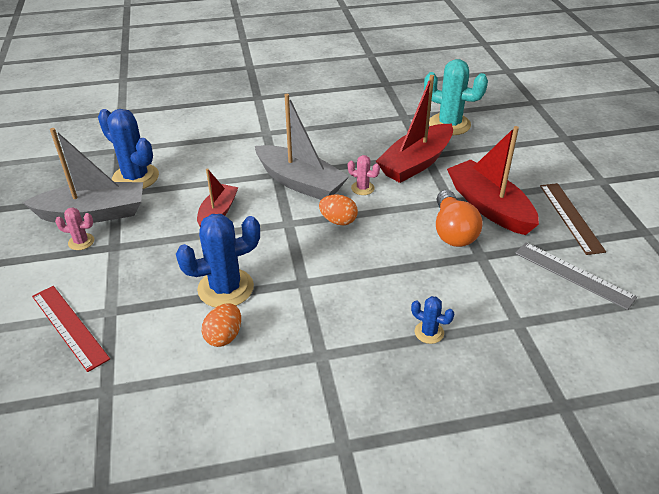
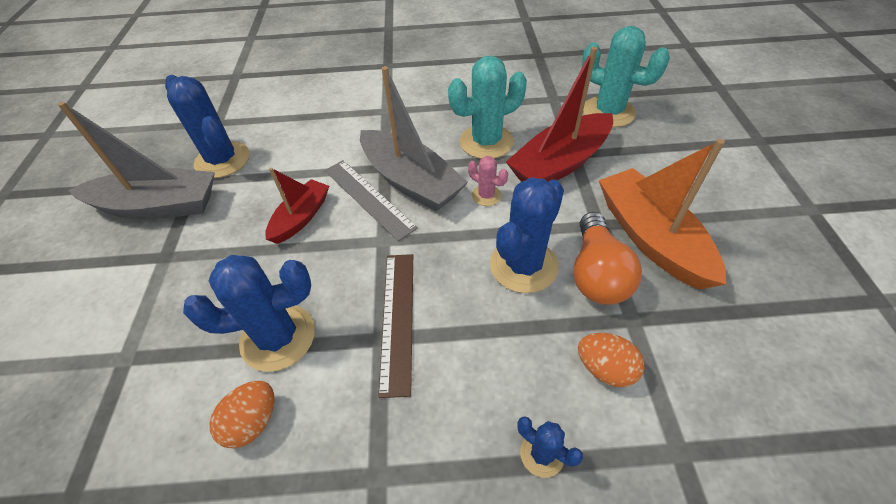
camera: 10 degrees right, 10 degrees up
(70, 326) = (67, 378): red ruler -> none
(81, 242) = (130, 245): pink cactus -> none
(338, 221) = (446, 243): orange egg -> orange egg (605, 369)
(355, 151) = (486, 142): none -> turquoise cactus
(399, 230) = (523, 265): none -> blue cactus
(489, 207) = (651, 238): red boat -> orange boat
(571, 217) = (767, 265): brown ruler -> brown ruler (398, 319)
(573, 275) = (770, 369): grey ruler -> grey ruler (368, 198)

